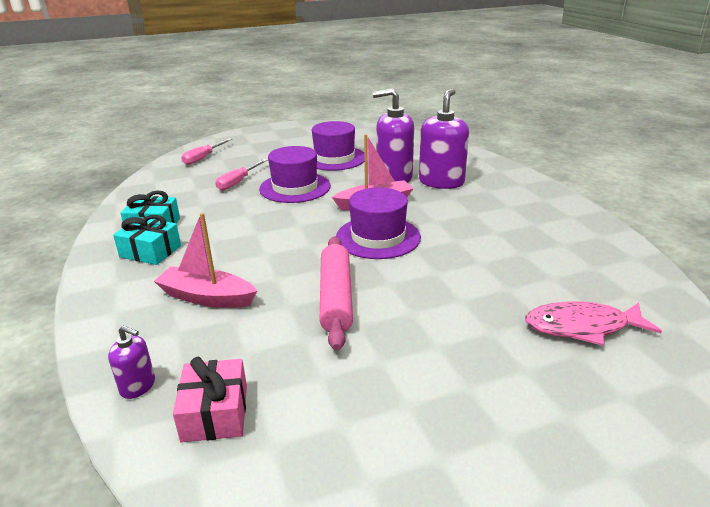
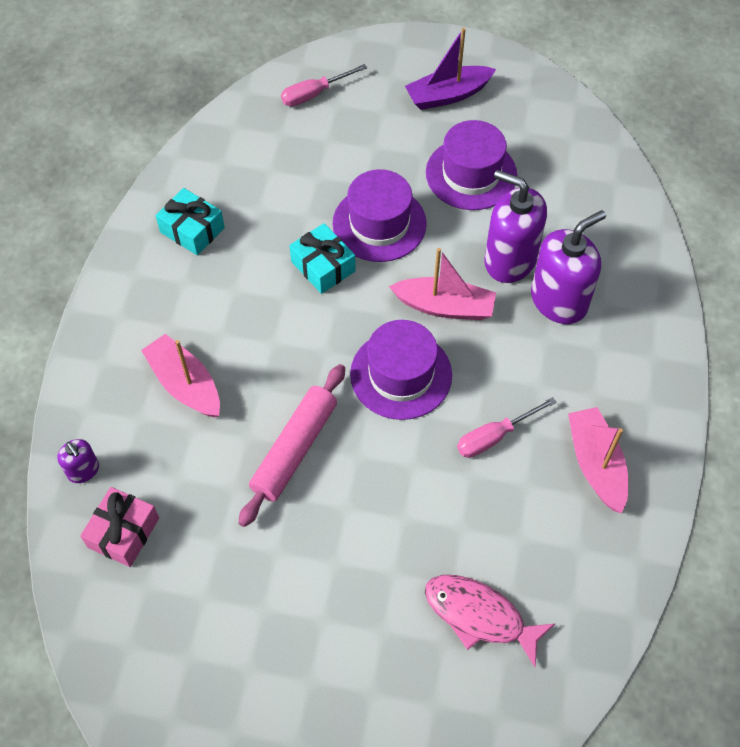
camera: 30 degrees right, 30 degrees up
(150, 251) = (170, 278): turquoise gift -> turquoise gift (323, 266)
(238, 182) = (323, 178): pink screwdriver -> pink screwdriver (494, 436)
(291, 140) = (448, 95): none -> purple boat
(550, 230) = (595, 464): none -> pink boat

